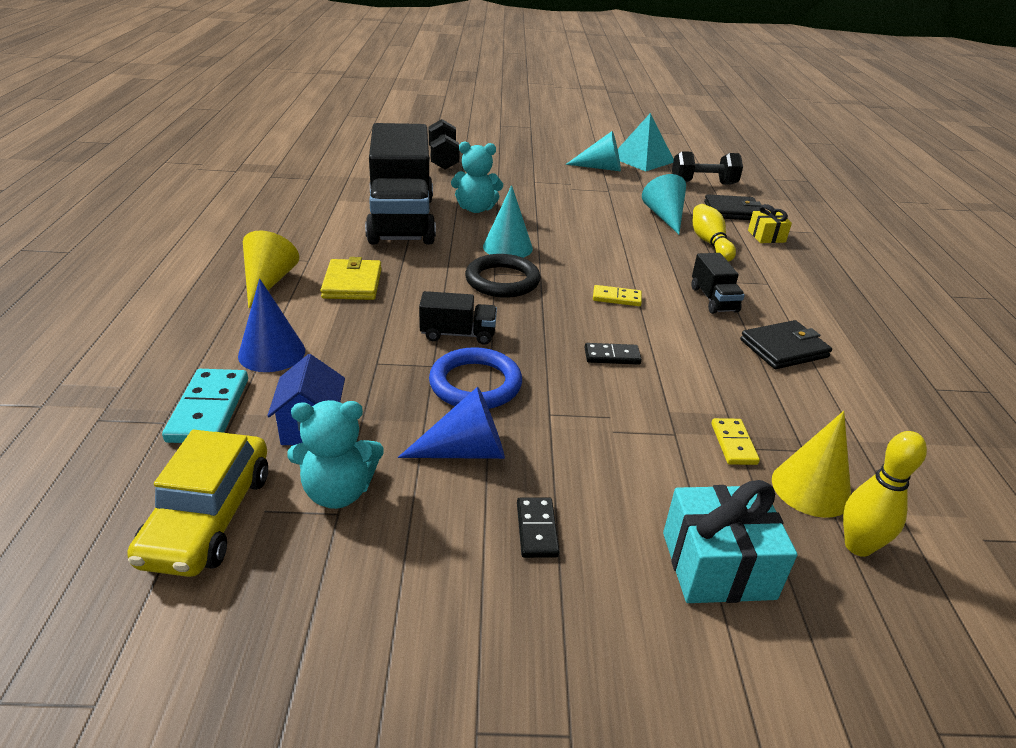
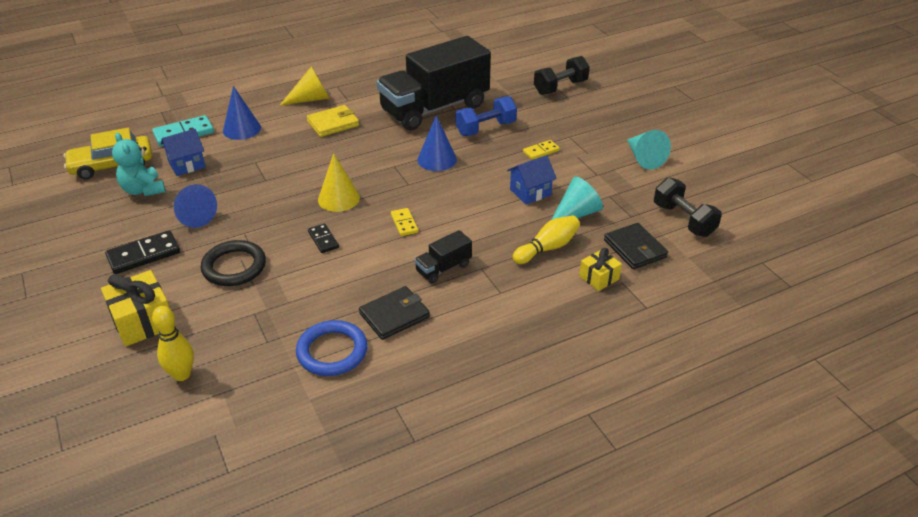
camera: 65 degrees right, 5 degrees up
(458, 334) = (304, 177): black truck -> none
(475, 384) = (256, 199): blue ring -> blue ring (332, 351)
(476, 209) = (485, 128): turquoise teddy bear -> blue dumbbell
(502, 281) = (385, 172): black ring -> black ring (234, 267)
(507, 247) = (437, 159): turquoise cone -> blue cone
(536, 529) = (143, 255): black domino -> black domino, size x1.68
(613, 223) = (530, 192): none -> blue house
(642, 159) = (698, 174): turquoise pyramid -> none
(718, 565) = (143, 321): turquoise gift -> yellow gift
(733, 444) = (256, 309): yellow domino -> yellow domino (541, 151)
(784, 348) = (394, 315): black wallet -> black wallet turned 75 degrees counterclockwise
(811, 488) = (227, 349): yellow cone -> yellow cone (338, 198)

